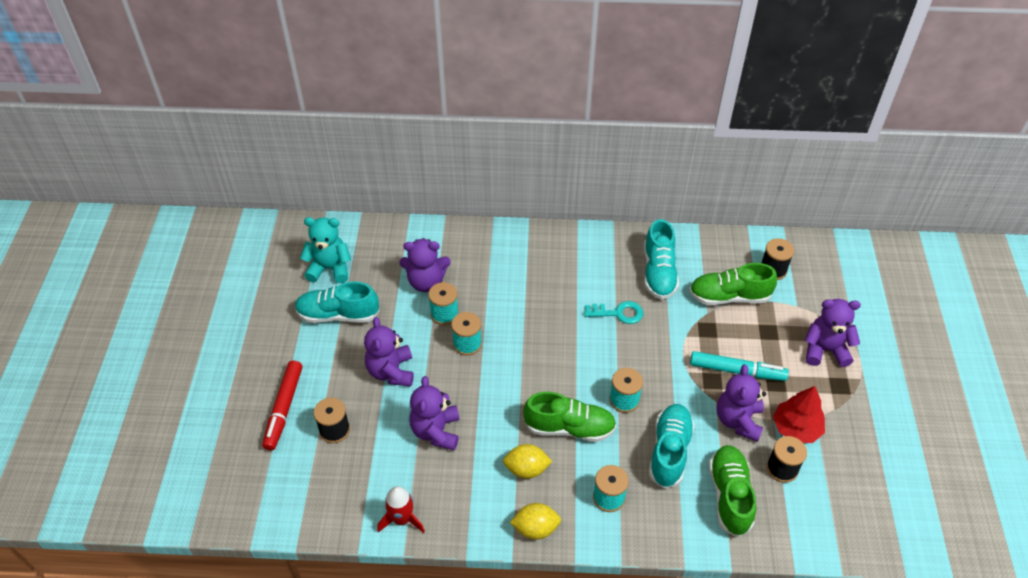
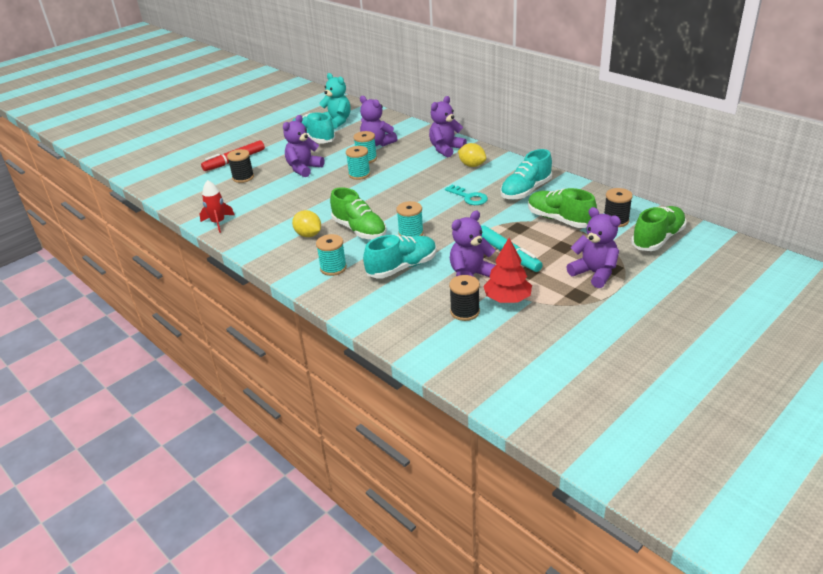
camera: 45 degrees right, 15 degrees down
(436, 431) = (288, 199): purple teddy bear -> purple teddy bear (446, 149)
(535, 528) = (274, 259): yellow lemon -> yellow lemon (472, 165)
(729, 495) = (408, 305): green shoe -> green shoe (657, 239)

